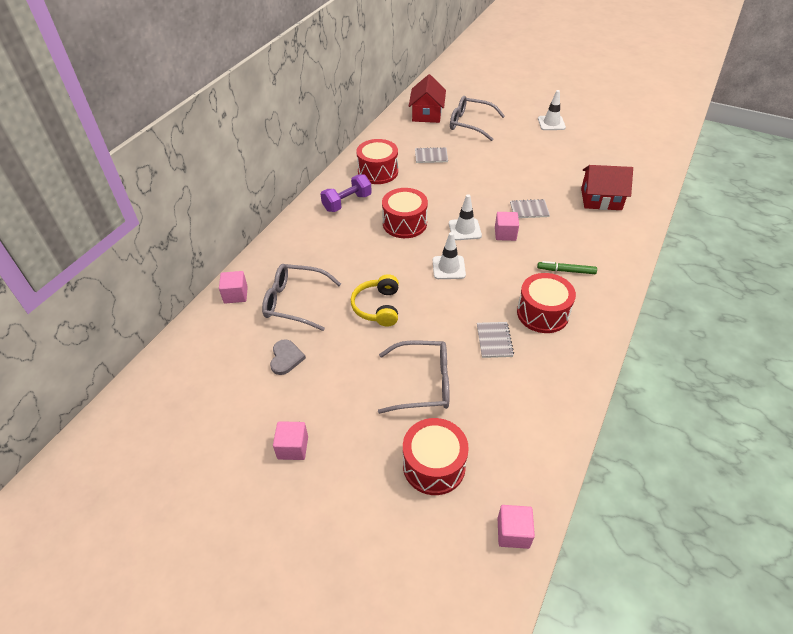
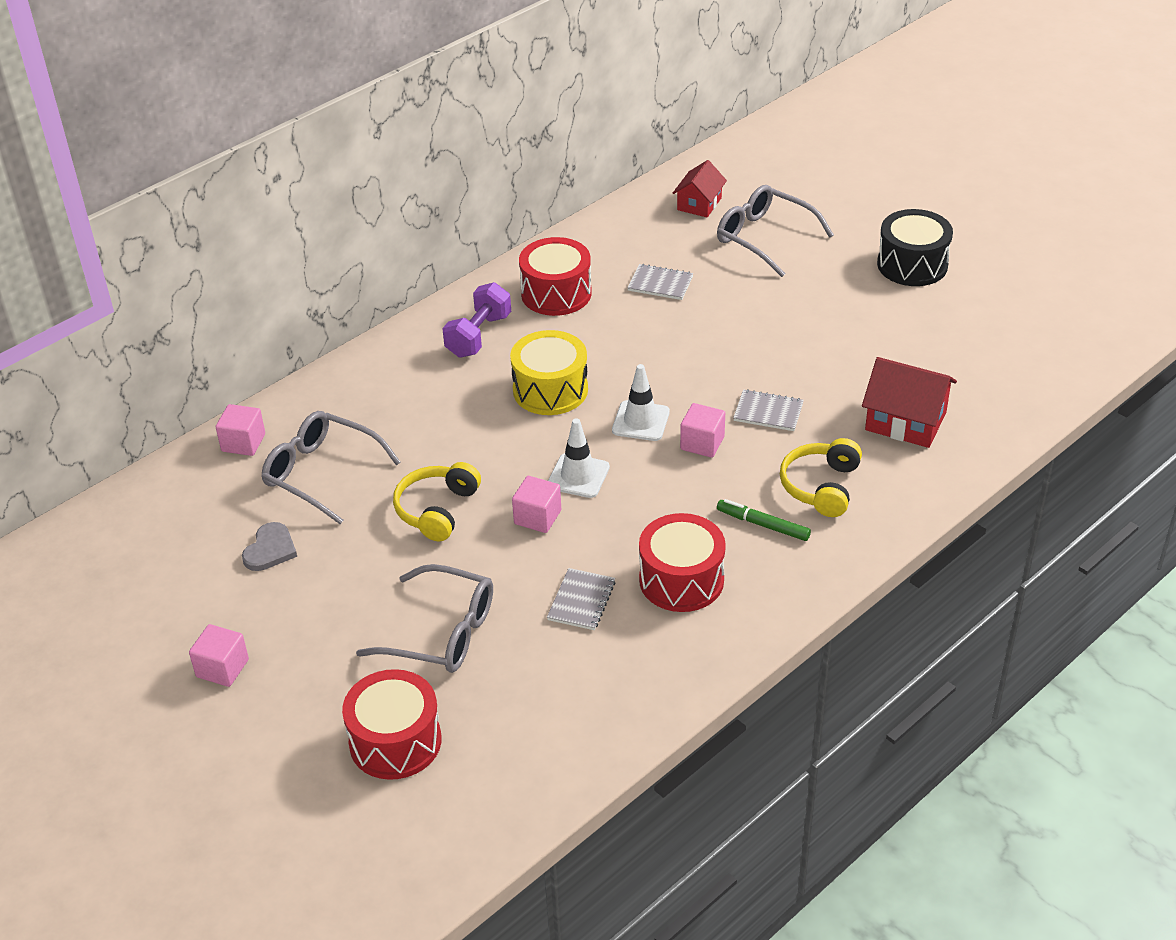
camera: 20 degrees right, 5 degrees down
(347, 202) = (478, 335): purple dumbbell -> purple dumbbell turned 45 degrees counterclockwise
(404, 223) = (550, 390): red drum -> yellow drum
(427, 114) = (699, 204): red house -> red house, size x0.65
(513, 532) = (452, 850): pink cube -> pink cube (537, 517)
(551, 123) = (912, 265): white traffic cone -> black drum
(582, 243) = (821, 486): none -> yellow headphones

